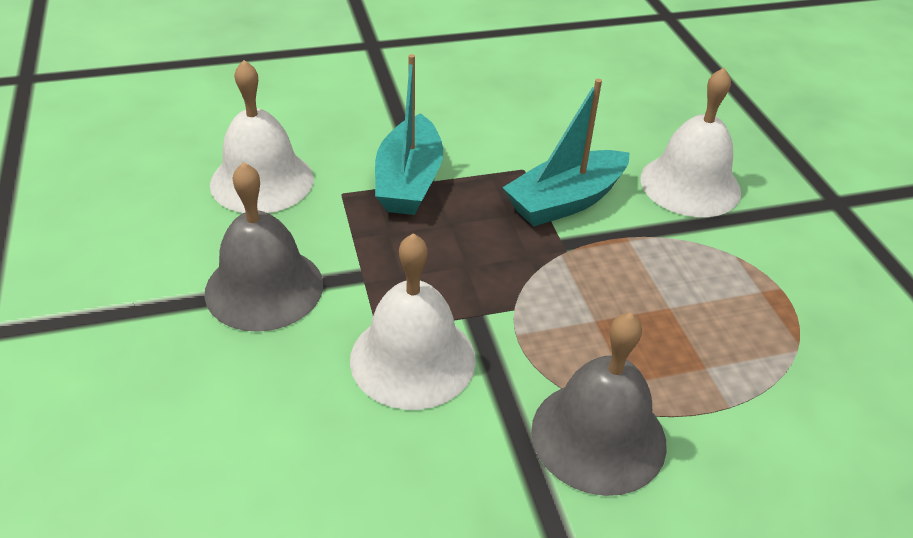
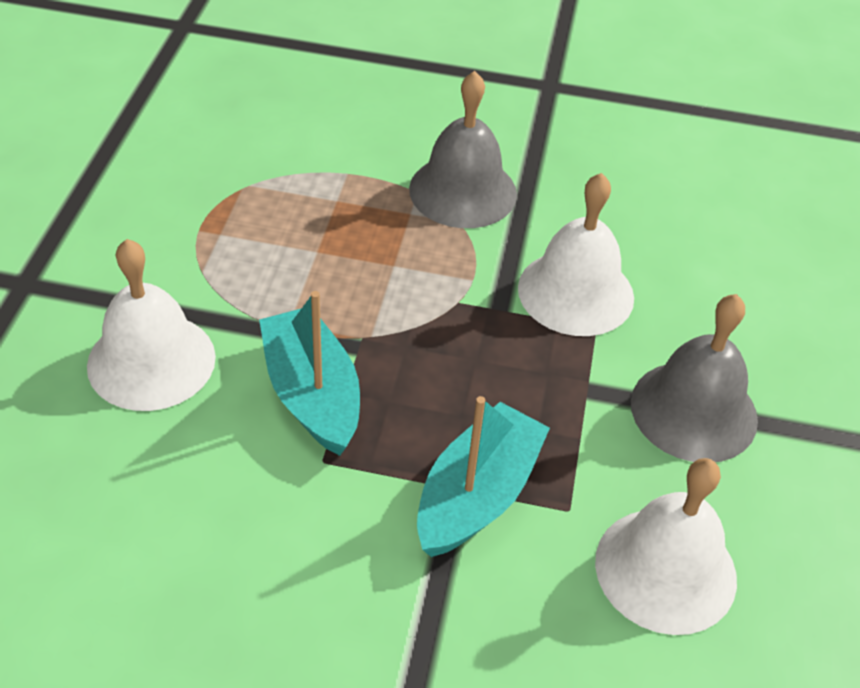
camera: 155 degrees left, 5 degrees up
(565, 201) = (312, 394): turquoise boat -> turquoise boat turned 105 degrees counterclockwise

